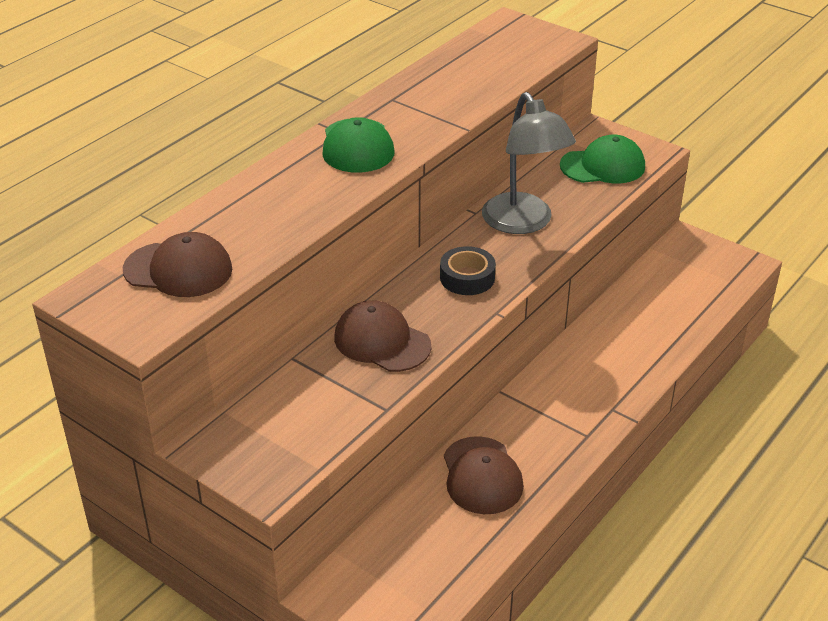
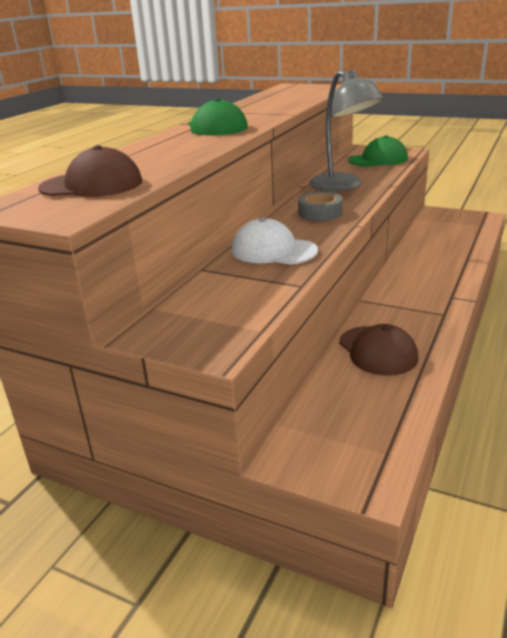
camera: 10 degrees left, 10 degrees down
(382, 341) = (273, 250): brown cap -> white cap
(467, 278) = (320, 213): black tape -> grey tape

